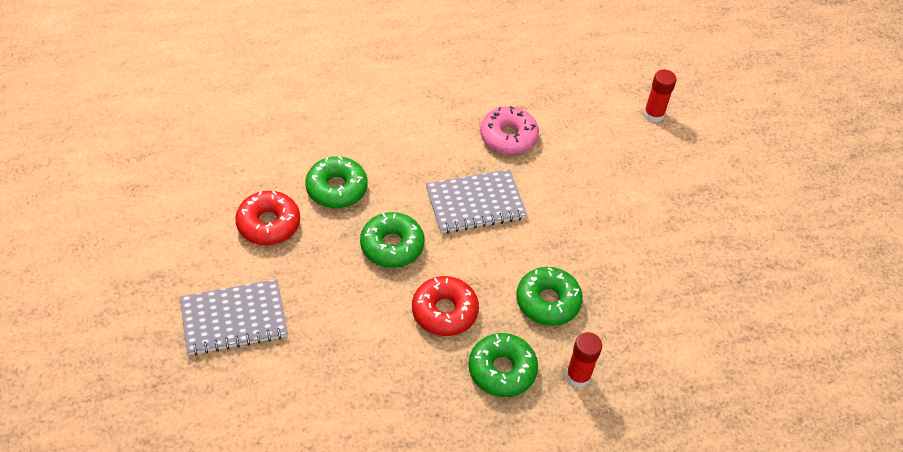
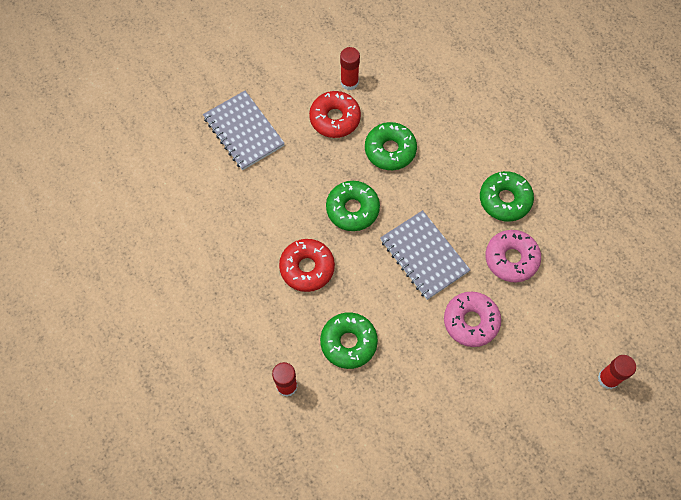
camera: 75 degrees right, 15 degrees up
(229, 195) = (349, 82): none -> red glue stick
(502, 370) = (270, 327): green donut -> green donut (505, 200)
(562, 191) = (471, 321): none -> pink donut

